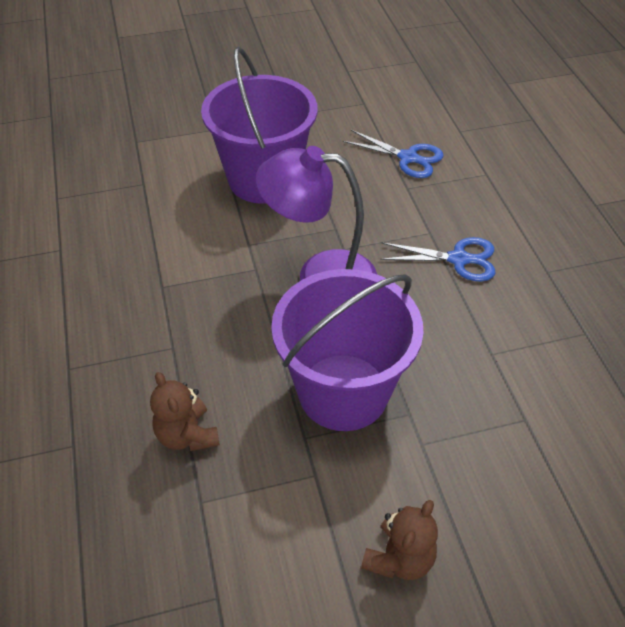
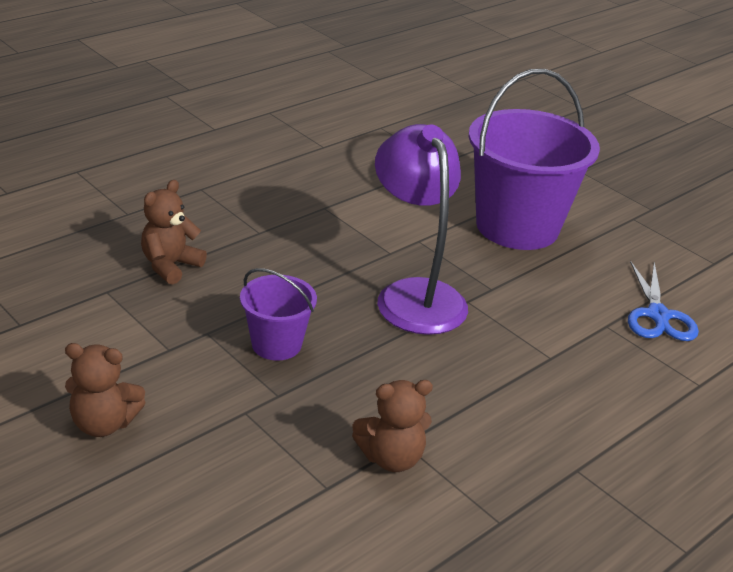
camera: 60 degrees right, 15 degrees down
(343, 392) = (276, 344): purple bucket -> purple bucket, size x0.50
(458, 259) = (528, 388): blue scissors -> none
(506, 368) = (391, 458): none -> brown teddy bear

